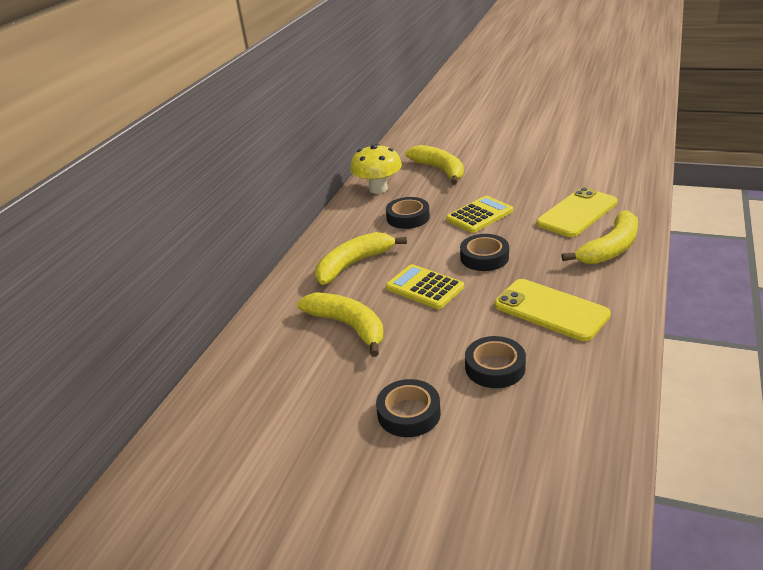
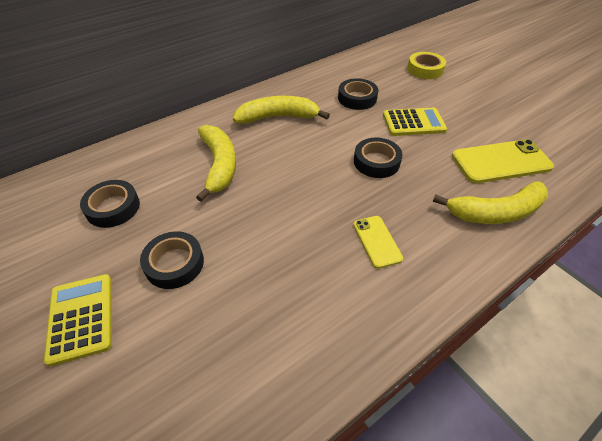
camera: 30 degrees right, 15 degrees up
(378, 189) = (362, 65): yellow mushroom -> none
(424, 287) = (304, 163): yellow calculator -> yellow calculator (81, 318)
(440, 170) = (425, 69): yellow banana -> yellow tape
(495, 367) = (275, 266): black tape -> black tape (113, 207)
(551, 310) = (377, 241): yellow phone -> yellow phone, size x0.56

